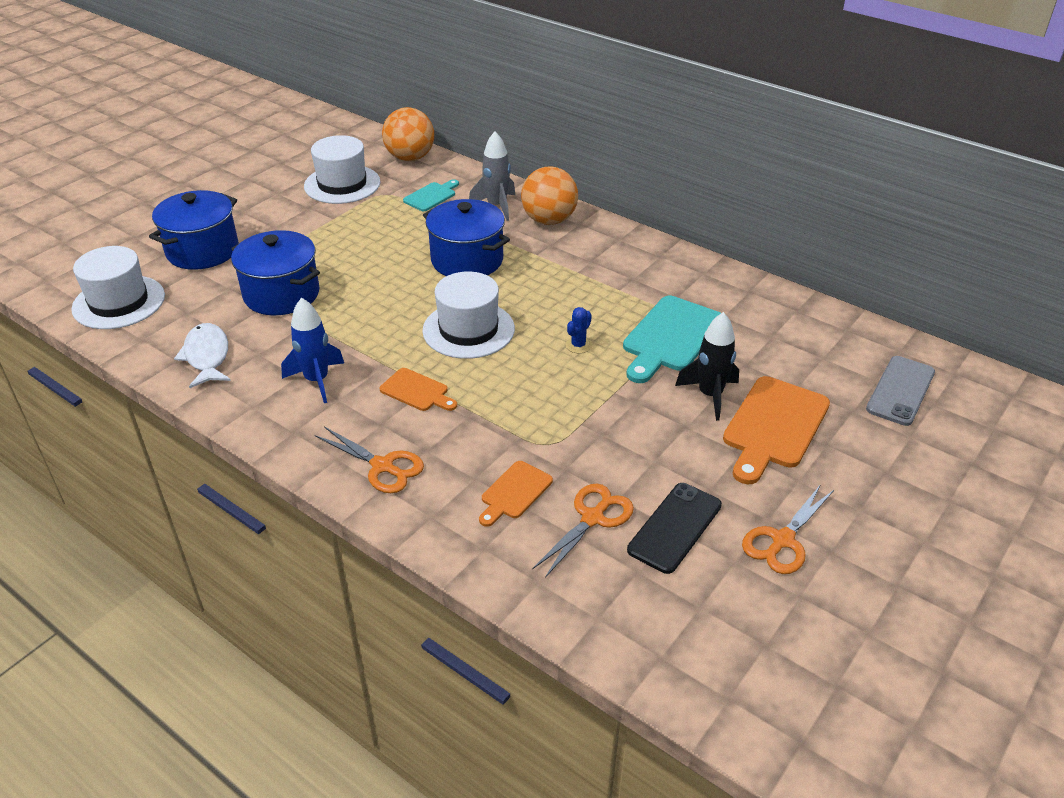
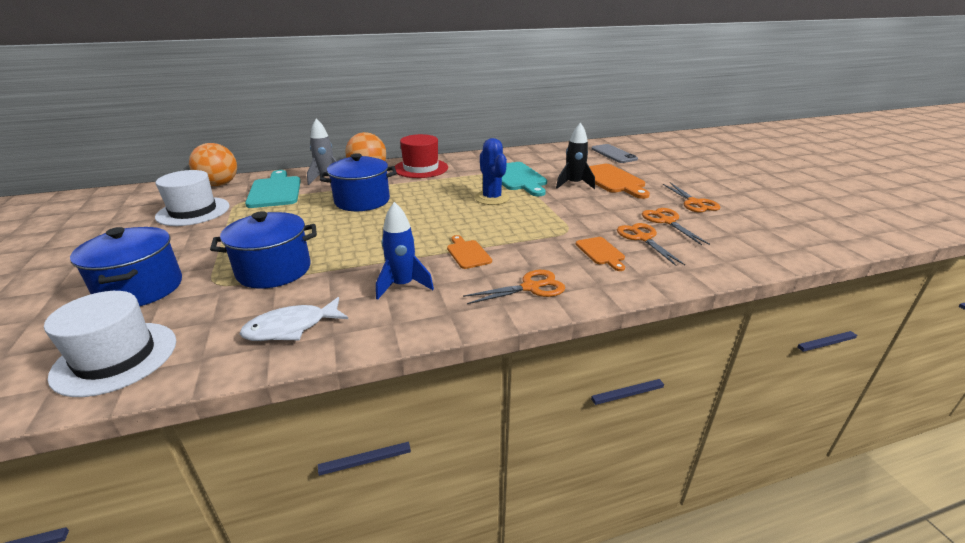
camera: 55 degrees left, 10 degrees down
(207, 356) = (291, 327): white fish -> white fish turned 45 degrees counterclockwise
(417, 391) = (467, 253): orange cutting board -> orange cutting board turned 90 degrees counterclockwise
(431, 196) = (275, 191): turquoise cutting board -> turquoise cutting board, size x1.81
(468, 329) = (431, 220): white hat -> none
(578, 345) = (492, 198): blue cactus -> blue cactus, size x1.97
(606, 249) = (421, 168): none -> red hat
(674, 527) = (667, 221): black phone -> orange scissors

